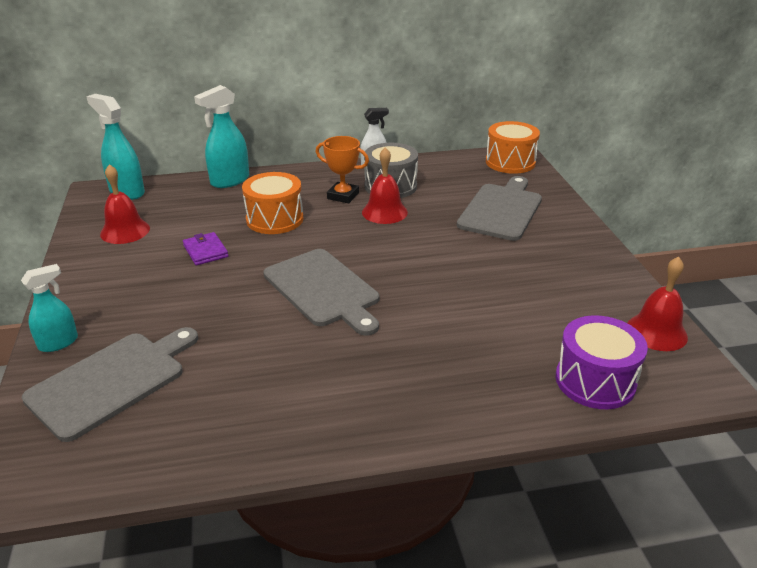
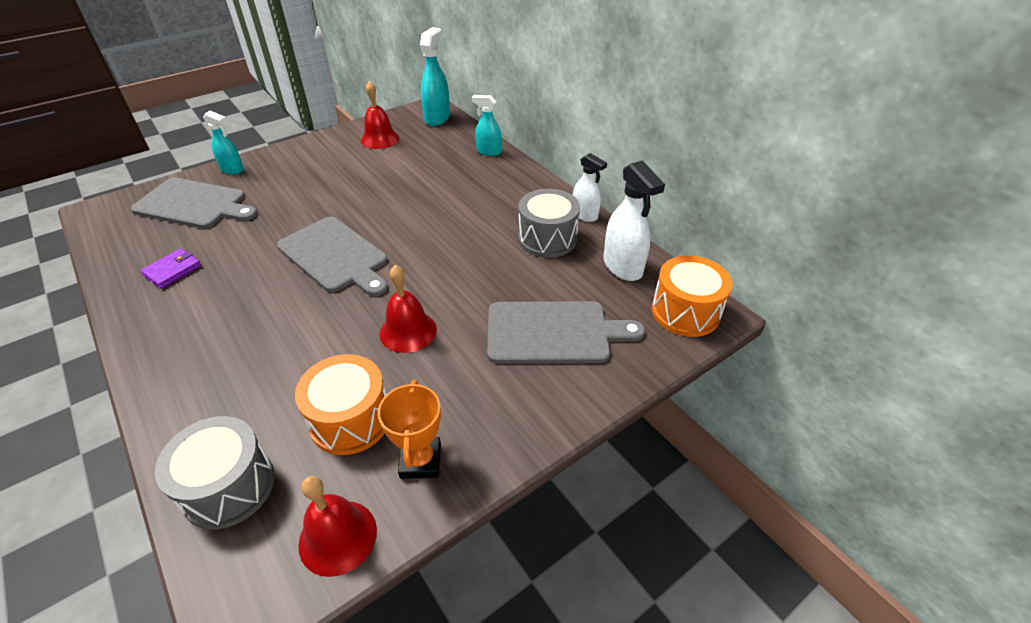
camera: 65 degrees right, 10 degrees up
(205, 251) = (368, 181): purple wallet -> purple wallet (173, 270)
(229, 181) = (488, 151): turquoise spray bottle -> turquoise spray bottle, size x0.64
(274, 219) = (437, 195): orange drum -> orange drum (350, 419)
(323, 290) = (335, 256): grey cutting board -> grey cutting board turned 75 degrees counterclockwise
(343, 196) = (505, 216): orange trophy -> orange trophy (420, 461)
(384, 212) = (491, 250): red bell -> red bell (408, 331)
(449, 168) = (623, 267): none -> white spray bottle
(595, 381) = (229, 486): purple drum -> grey drum

